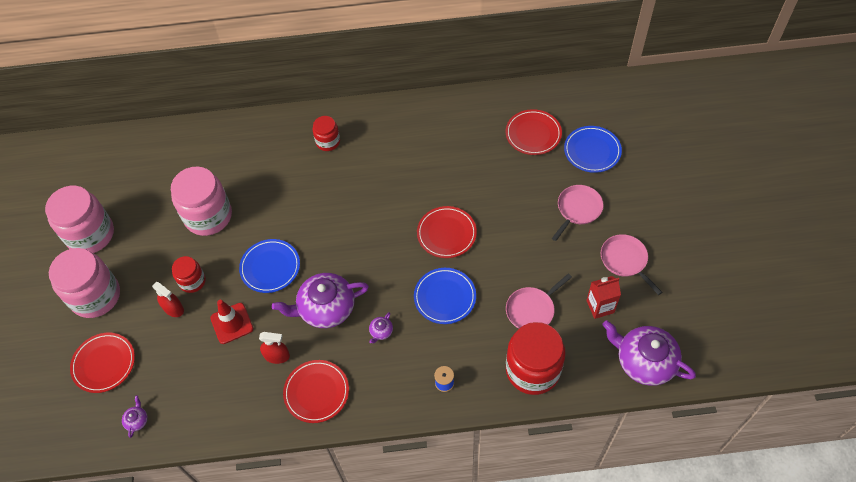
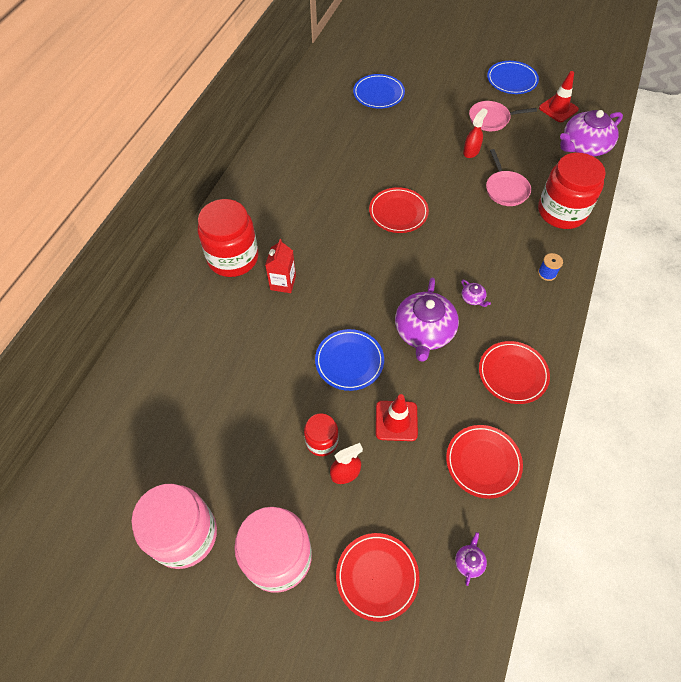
camera: 65 degrees left, 0 degrees up
(137, 420) = (469, 562): purple teapot -> purple teapot turned 75 degrees clockwise
(208, 216) = (247, 396): pink jar -> none
(277, 356) = (456, 393): red spray bottle -> red spray bottle (471, 151)
(328, 142) = (233, 258): red jar -> red jar, size x1.89
(445, 297) = (462, 239): blue plate -> blue plate (512, 80)
(533, 134) = (336, 119): red plate -> red plate (483, 462)
(578, 209) = (428, 124): pink pan -> none
(600, 306) = (524, 149): red carton -> red carton (283, 283)
(687, 317) = (558, 109): none -> red traffic cone

